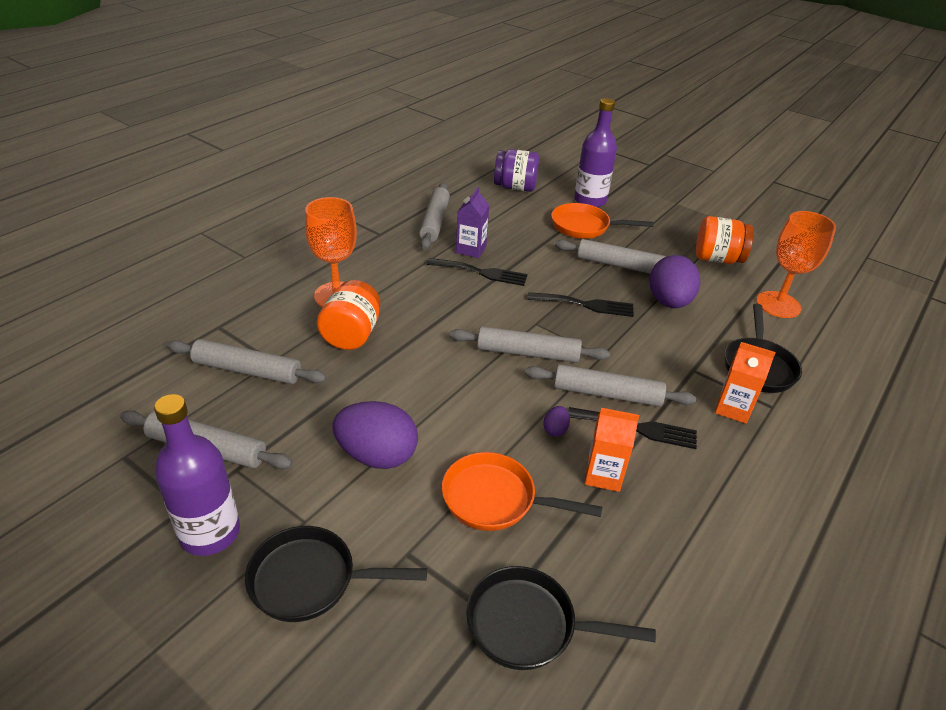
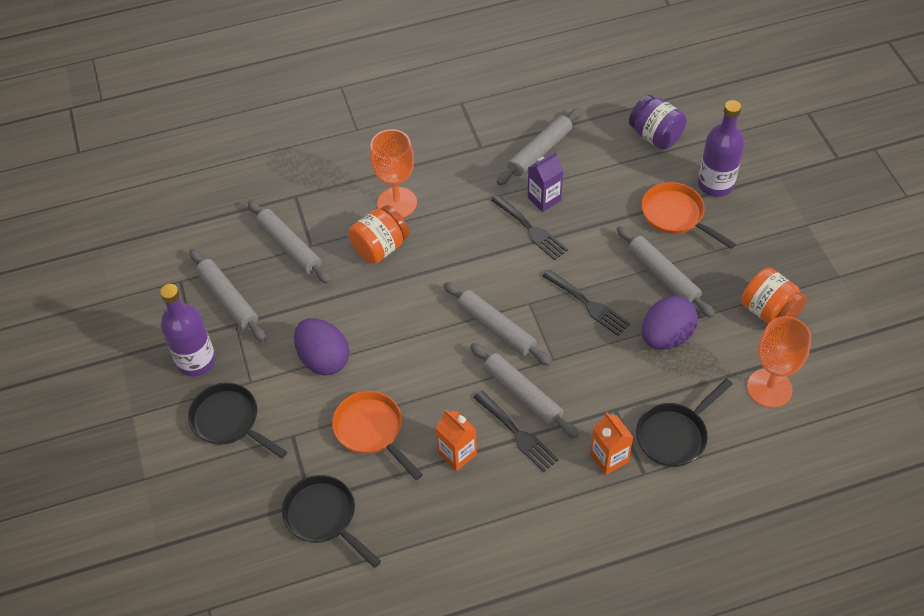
camera: 40 degrees right, 15 degrees up
(555, 430) = (456, 403): purple egg -> none

